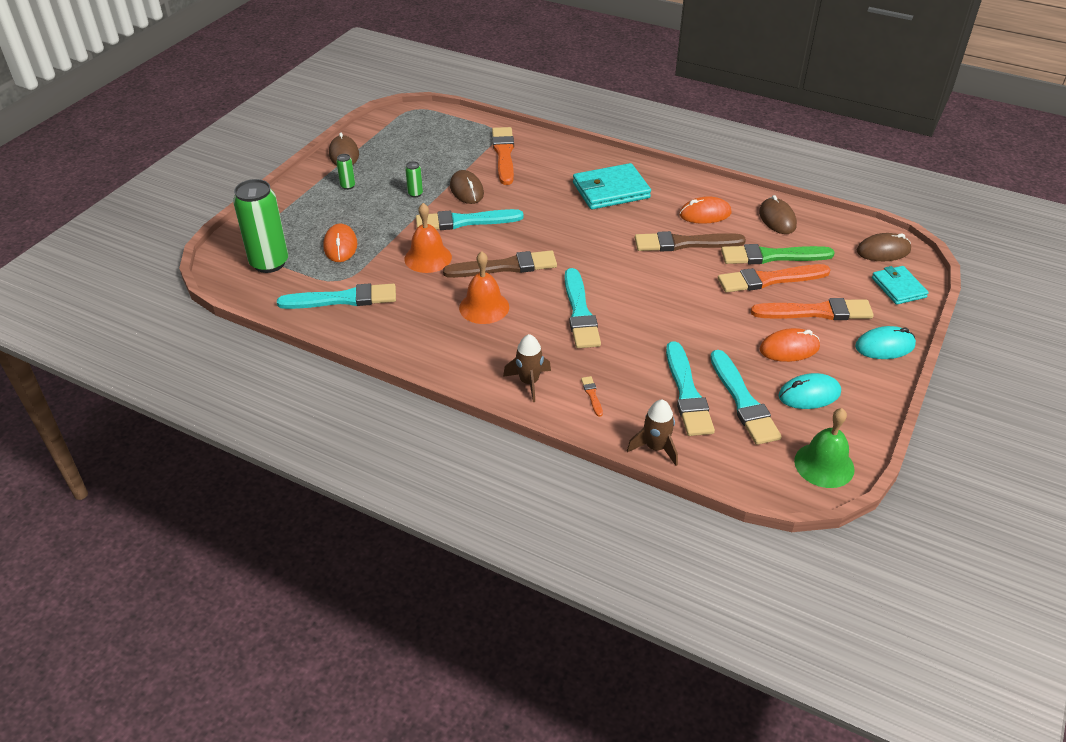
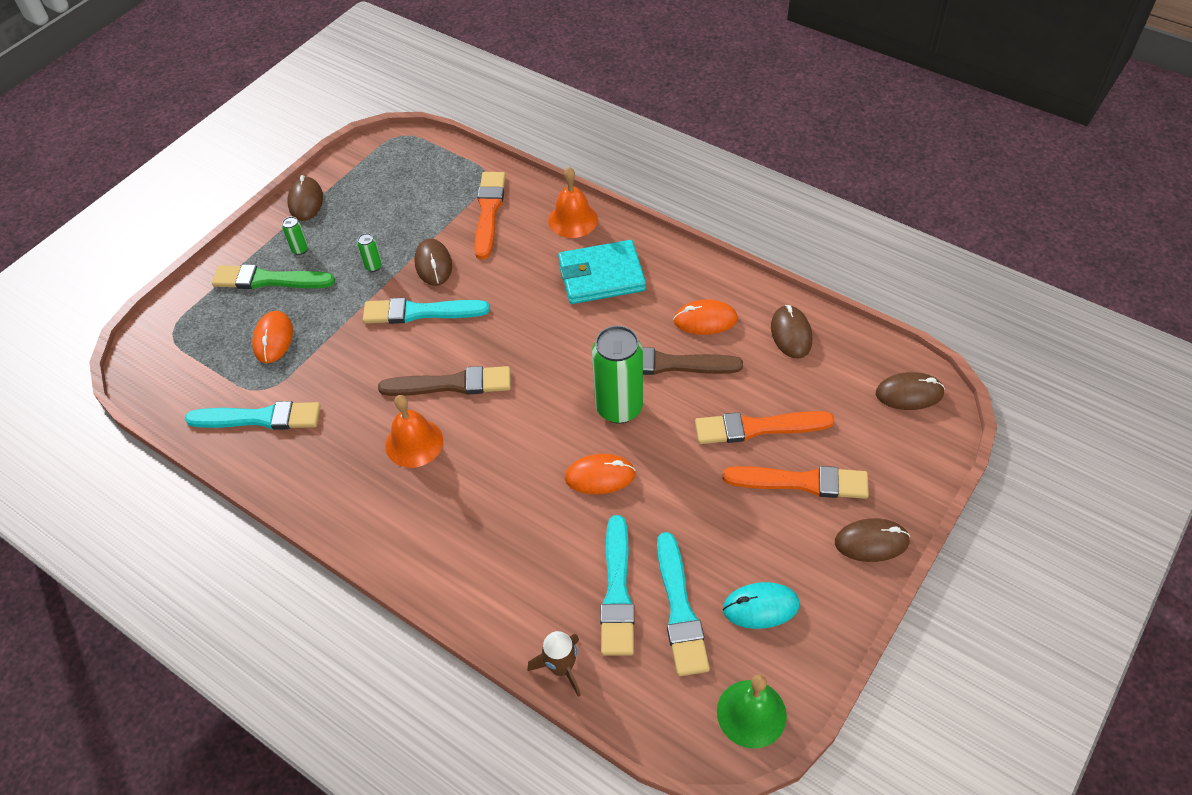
camera: 10 degrees right, 10 degrees up
(269, 263) = (190, 358): green can -> green can (619, 408)
(428, 258) = (367, 364): orange bell -> orange bell (573, 220)
(529, 382) = (440, 558): brown rocket -> none
(580, 312) = (522, 460): turquoise brush -> none
(592, 395) = (507, 583): orange brush -> none
(772, 256) = (770, 392): green brush -> green brush (269, 280)
(789, 348) = (754, 535): orange mouse -> orange mouse (600, 476)
(884, 346) = (871, 542): turquoise mouse -> brown mouse
(898, 287) = (912, 452): turquoise wallet -> none

